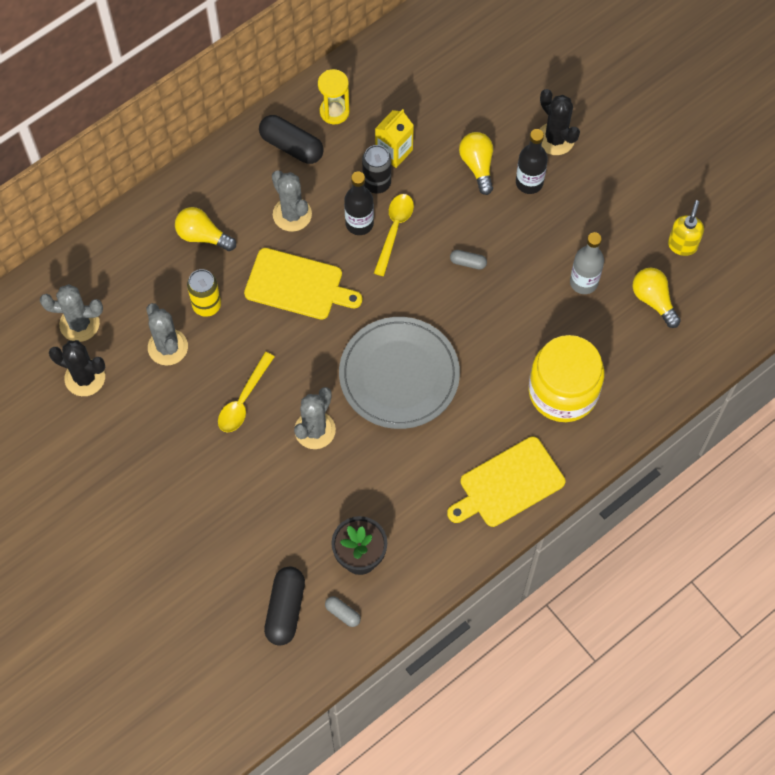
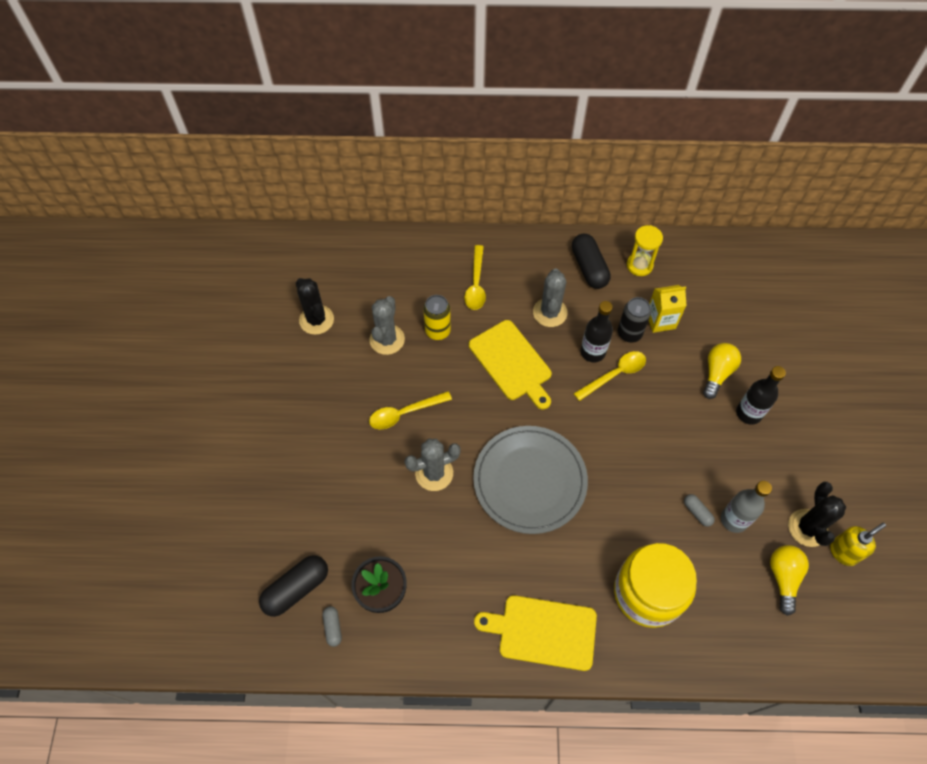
camera: 40 degrees right, 5 degrees down
(79, 324) = (345, 283): grey cactus -> none
(202, 236) = (476, 284): yellow light bulb -> yellow spoon
(468, 262) = (651, 437): grey capsule -> grey capsule (697, 512)
(555, 139) = (796, 396): black cactus -> black cactus (807, 528)

